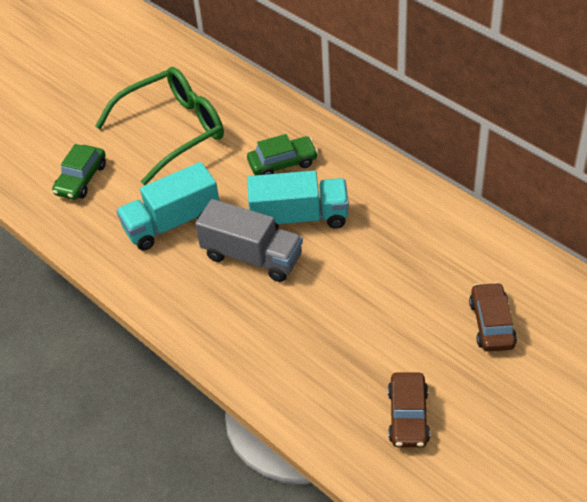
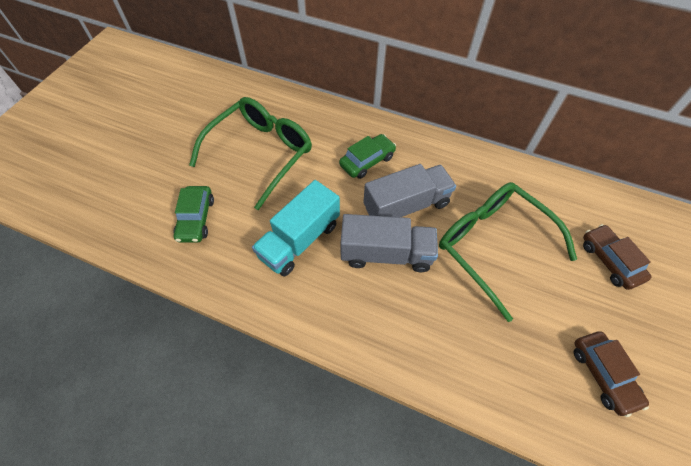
camera: 25 degrees left, 10 degrees up
(299, 217) = (406, 206): turquoise truck -> grey truck
(370, 277) = (493, 246): none -> green glasses

